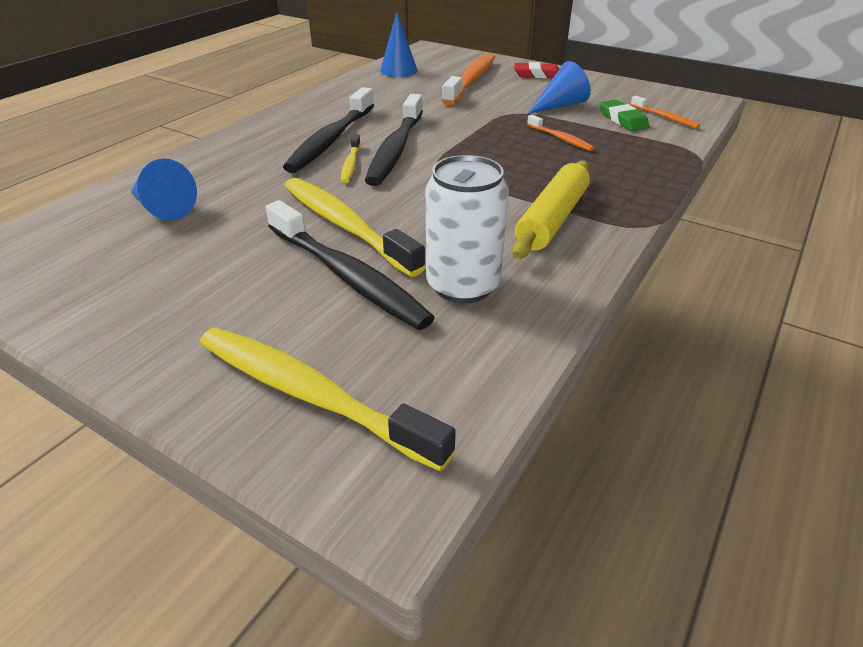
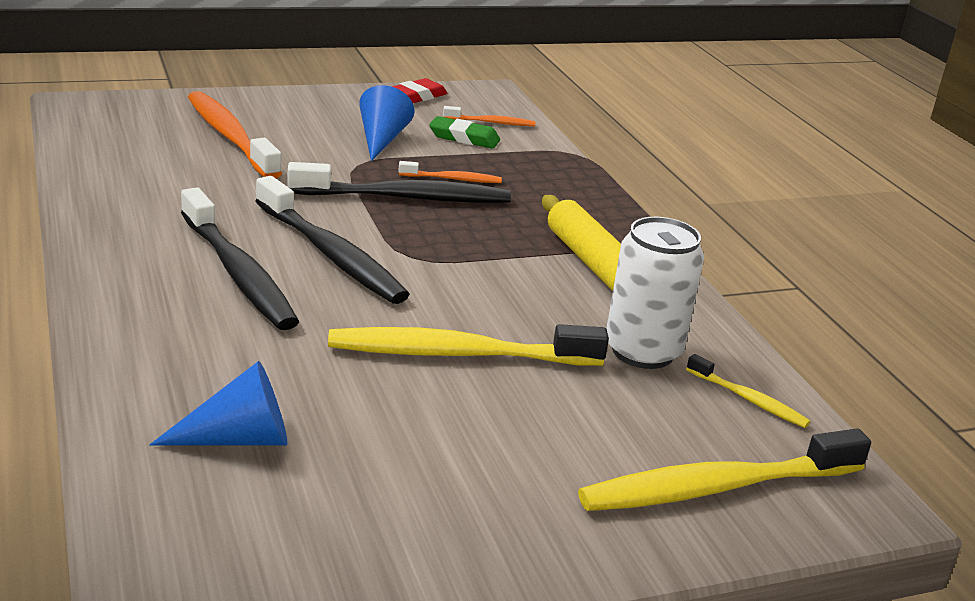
camera: 55 degrees left, 10 degrees down
(347, 276) = (555, 394): black toothbrush -> black toothbrush (405, 198)
(351, 164) = (324, 291): yellow toothbrush -> yellow toothbrush (748, 399)
(398, 70) = (110, 150): blue cone -> none
(537, 75) = (286, 106): red eraser -> red eraser (416, 96)

